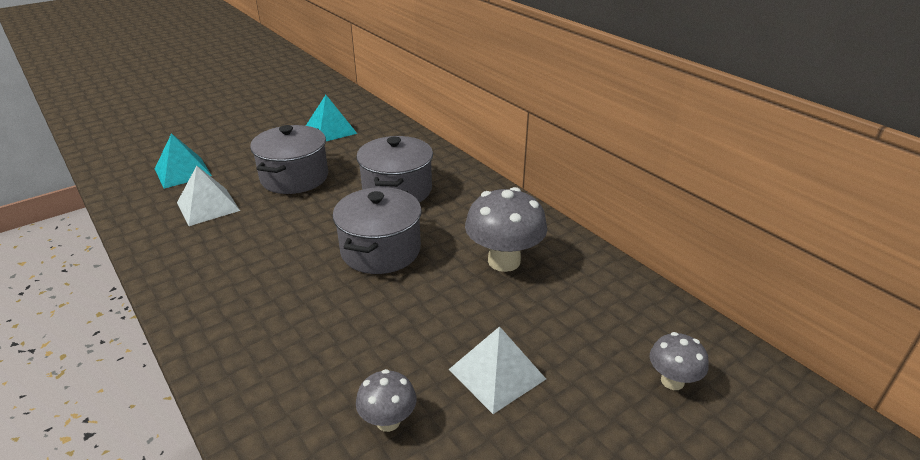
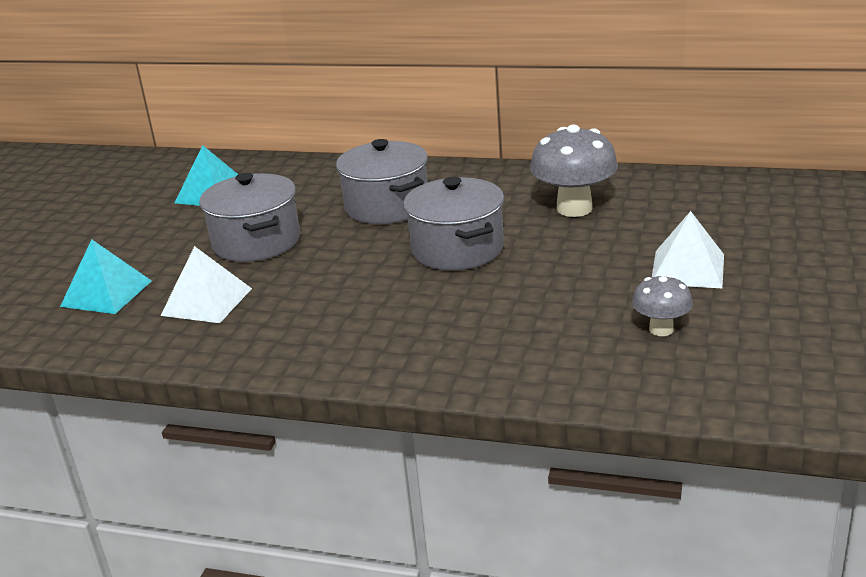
camera: 35 degrees left, 5 degrees down
(672, 381) = (800, 215): grey mushroom -> none

